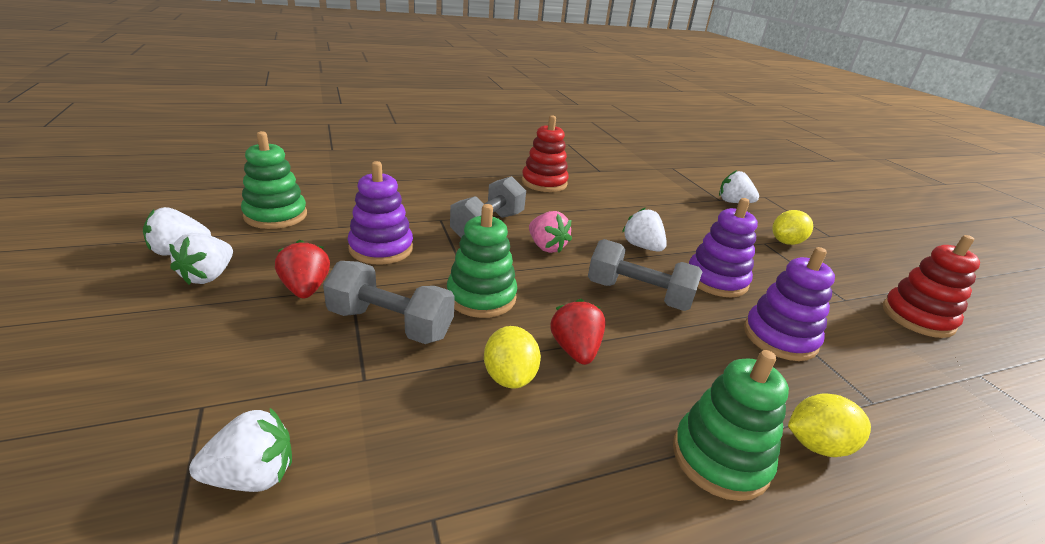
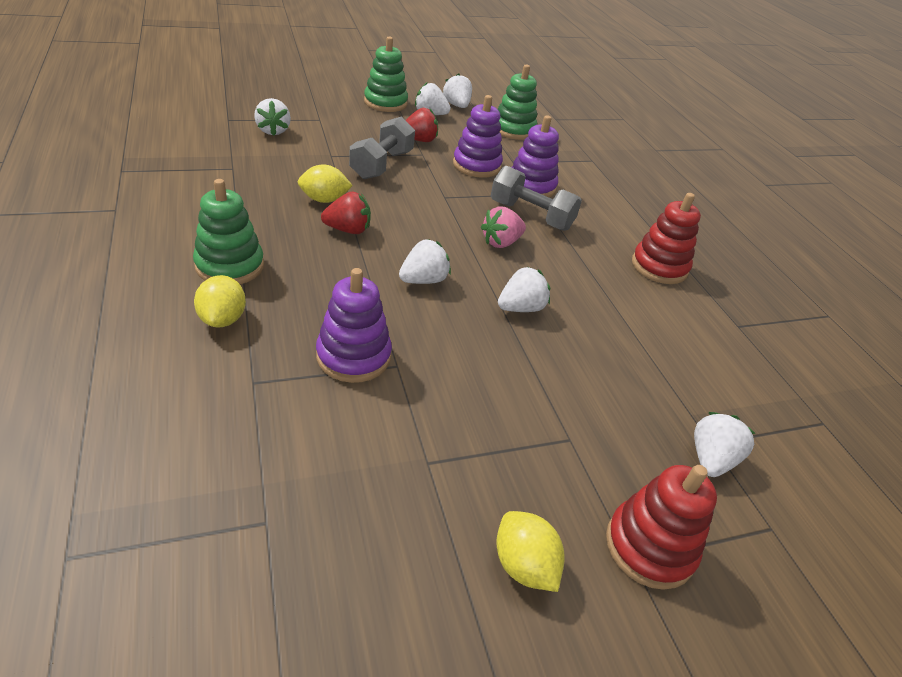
camera: 90 degrees right, 10 degrees up
(481, 297) = (414, 200): green stacking toy -> green stacking toy (385, 103)
(638, 295) = (423, 280): grey dumbbell -> white strawberry
(716, 280) = (458, 346): purple stacking toy -> purple stacking toy (531, 186)
(786, 242) = (581, 470): yellow lemon -> yellow lemon (523, 565)
(917, 318) = (386, 533): red stacking toy -> red stacking toy (649, 547)

